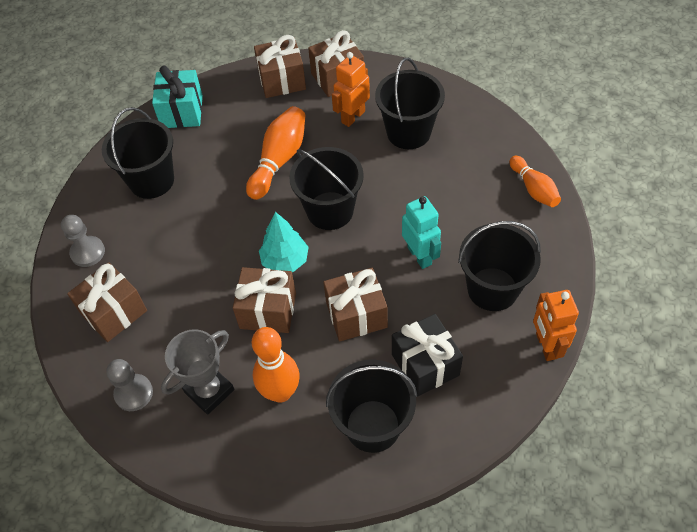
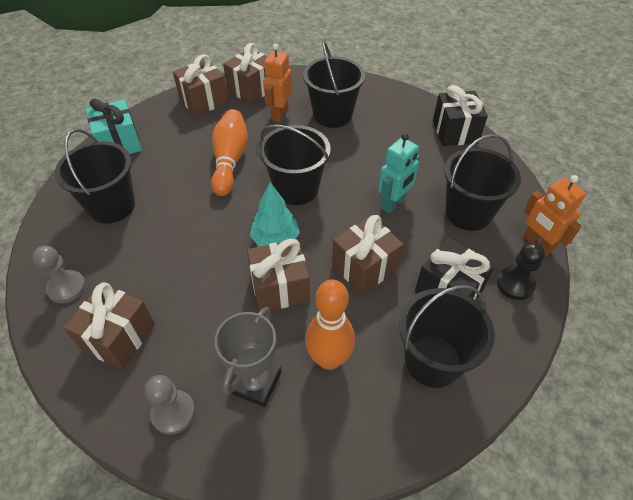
camera: 25 degrees left, 5 degrees down
(420, 256) = (393, 203): turquoise robot -> turquoise robot turned 90 degrees clockwise
(496, 380) = (515, 284): none -> black pawn
(533, 189) = (455, 132): orange bowling pin -> black gift

